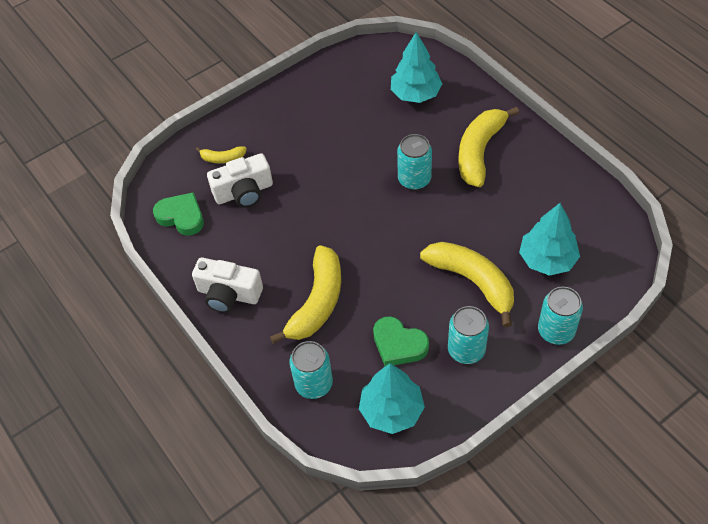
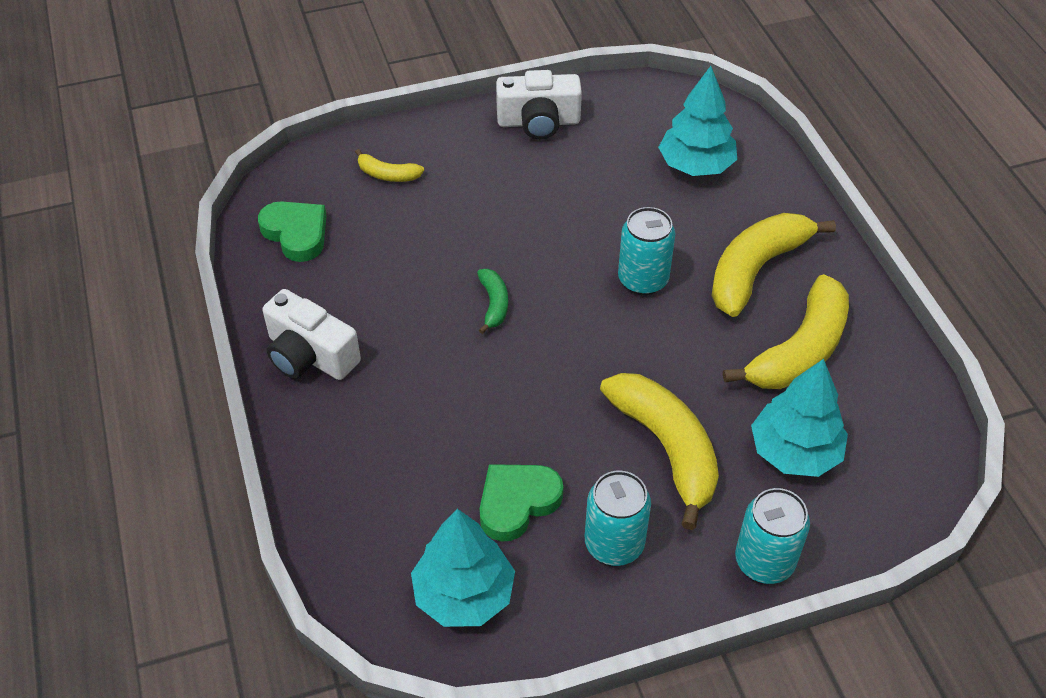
camera: 15 degrees right, 5 degrees down
(244, 192) = (395, 227): white camera -> white camera (538, 122)
(314, 384) = (369, 518): turquoise can -> none
(317, 302) = (427, 405): yellow banana -> yellow banana (800, 350)
(329, 224) = (494, 304): none -> green banana
(398, 344) = (517, 503): green heart -> green heart turned 90 degrees clockwise

